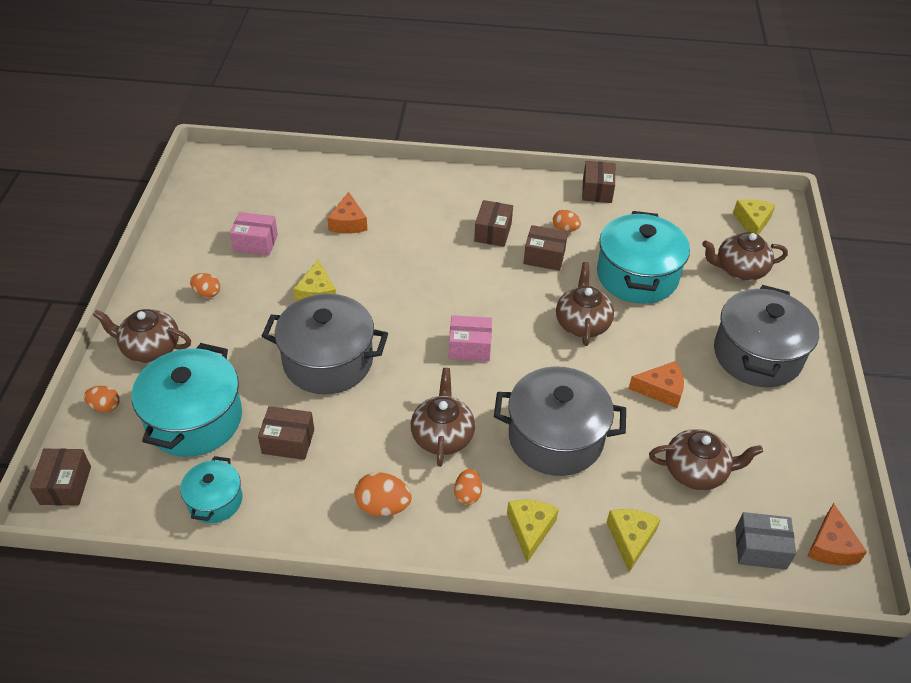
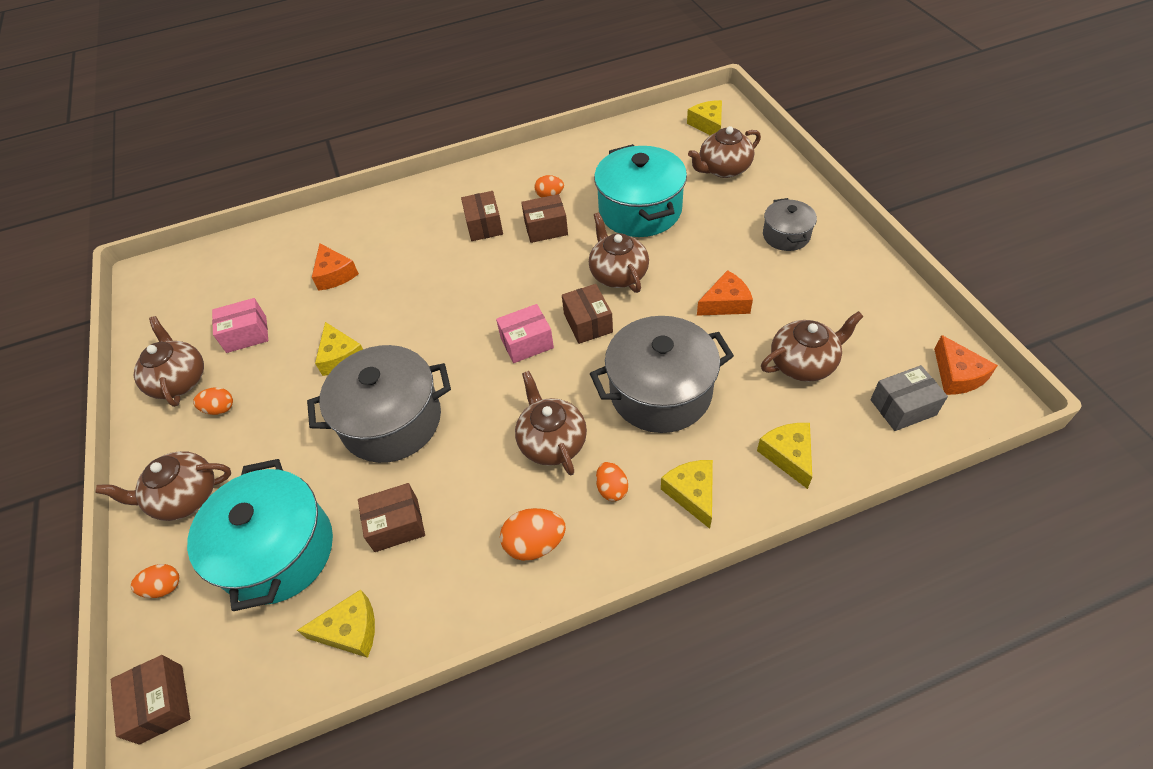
camera: 20 degrees left, 5 degrees up
(189, 258) = (180, 380): none -> brown teapot
(215, 500) = (350, 630): turquoise pot -> yellow cheese
(597, 191) = (557, 150): brown box -> brown box (588, 323)
(757, 355) = (786, 235): grey pot -> grey pot, size x0.54

